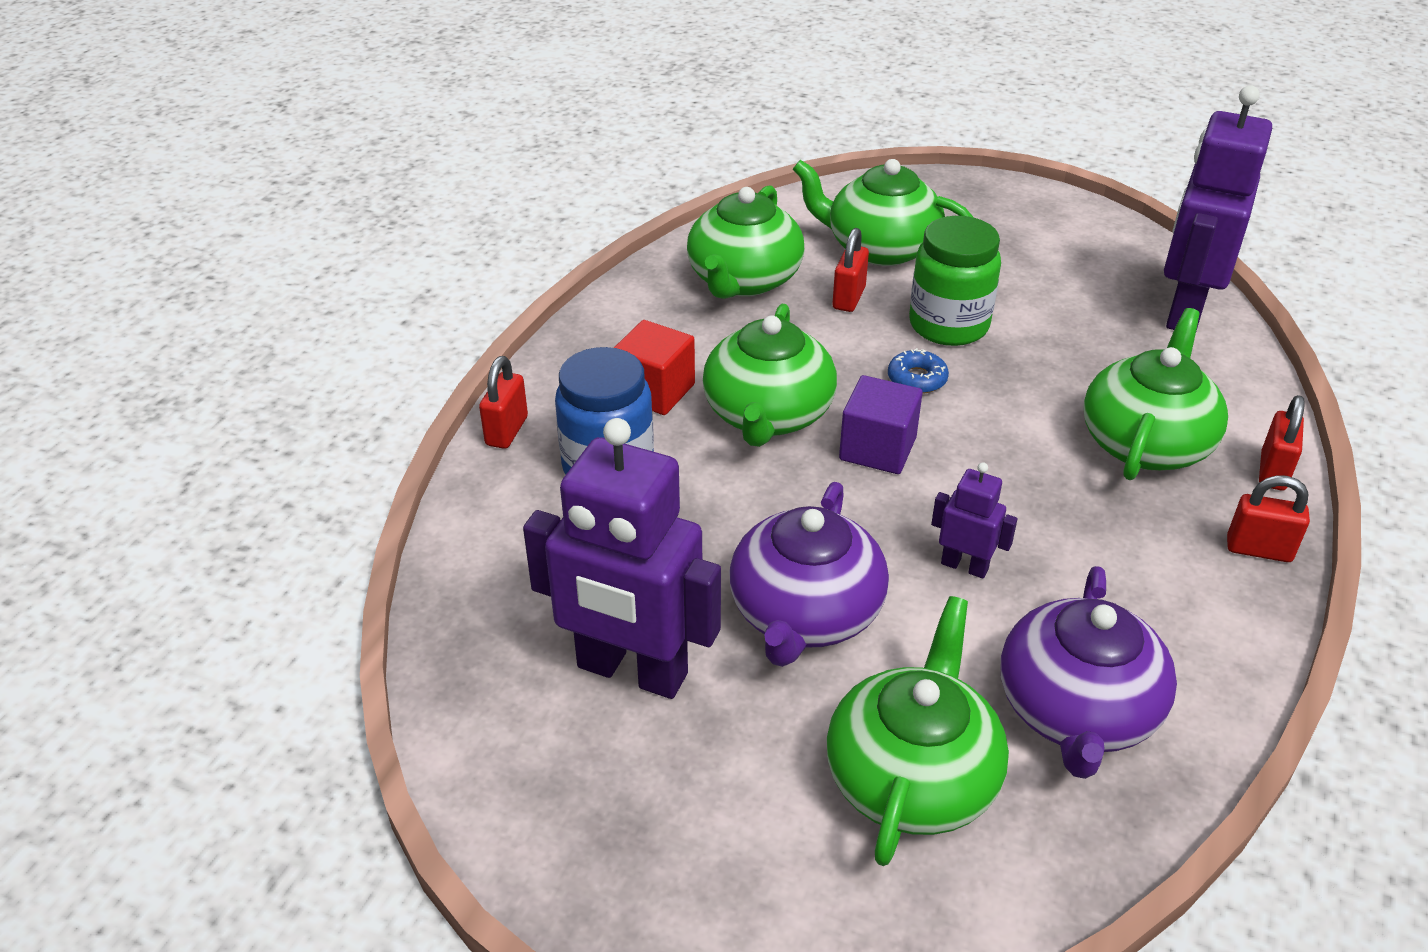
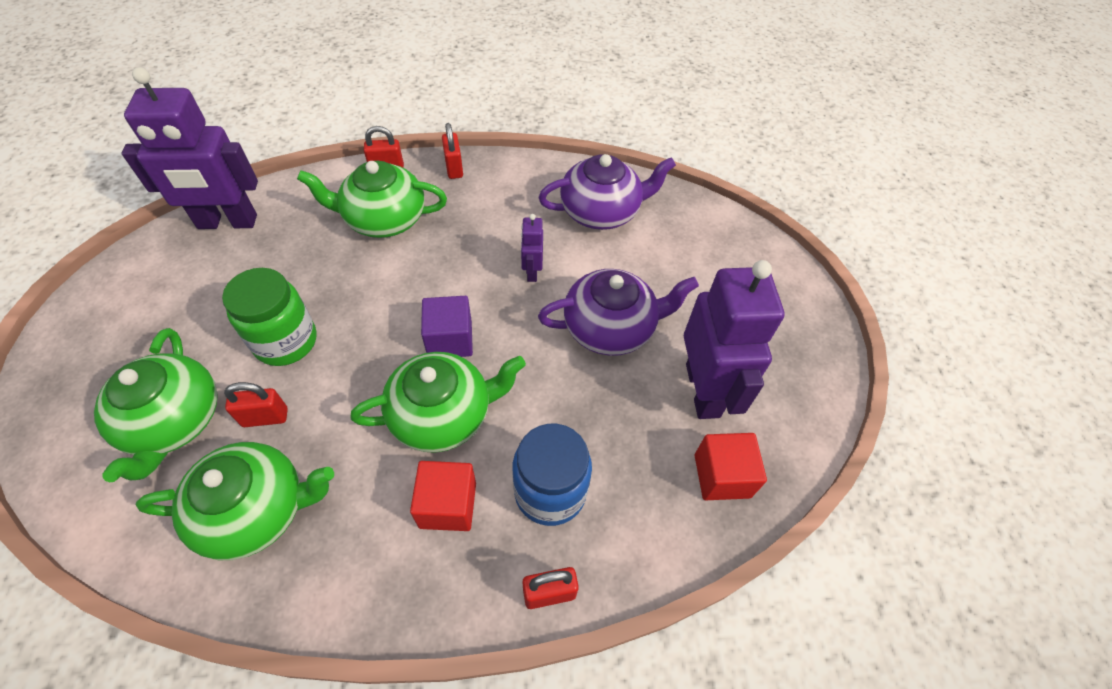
camera: 120 degrees left, 15 degrees up
(502, 626) = (722, 476): none -> red cube
(912, 777) = (678, 256): green teapot -> none
(917, 379) = (362, 341): blue donut -> none

